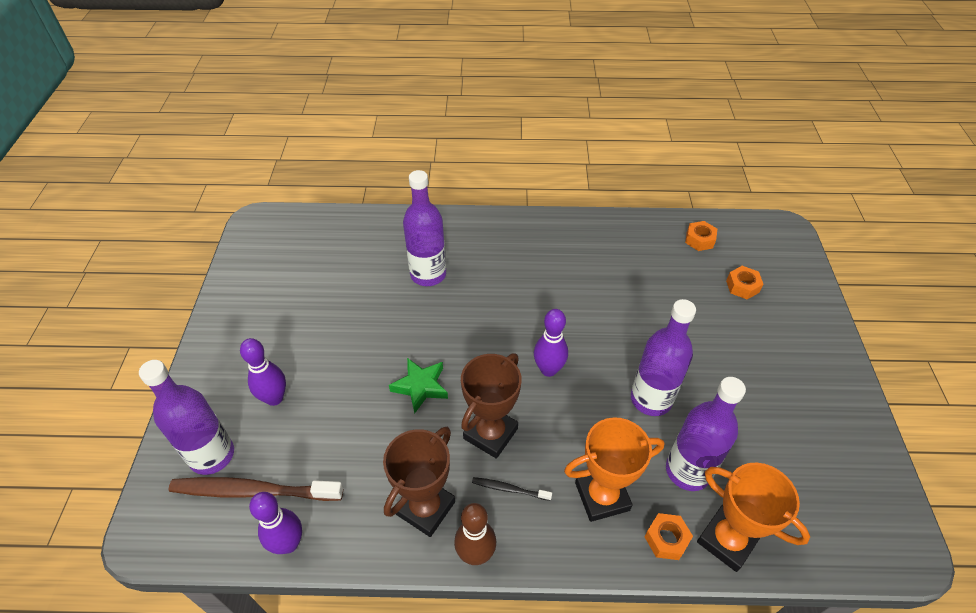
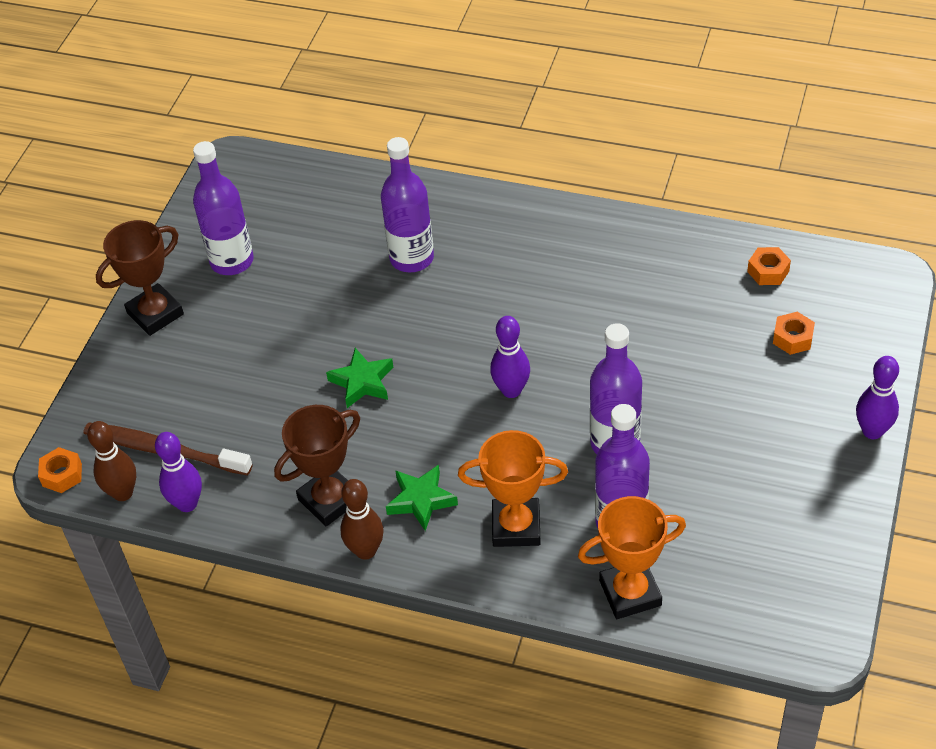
camera: 20 degrees right, 0 degrees up
(212, 455) = (130, 409): purple bottle -> purple bottle (232, 261)
(220, 546) = (123, 493): none -> brown bowling pin
(274, 398) = (205, 365): purple bowling pin -> purple bowling pin (872, 431)
(490, 433) = (421, 443): brown trophy -> brown trophy (155, 314)
(509, 489) = (421, 500): black toothbrush -> green star
(666, 539) = (566, 578): orange nut -> orange nut (62, 475)
(727, 540) = (630, 593): orange trophy -> orange trophy turned 75 degrees counterclockwise

